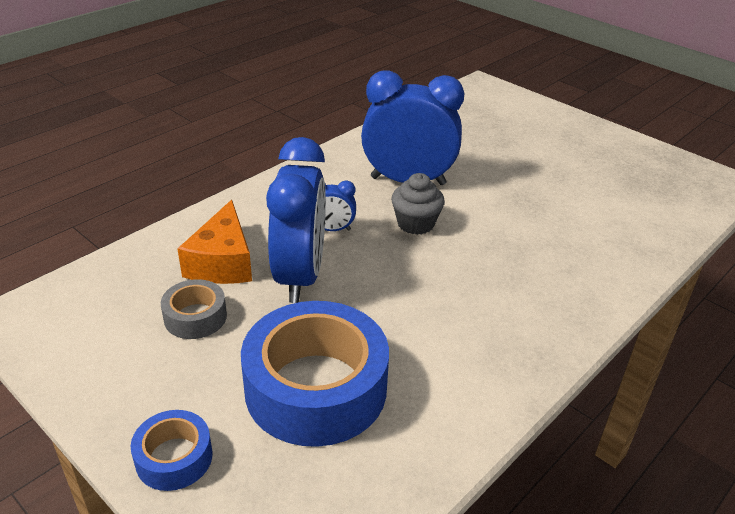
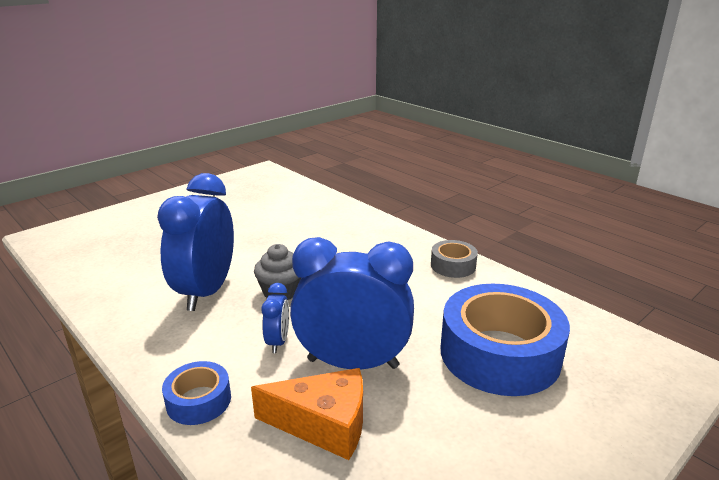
camera: 85 degrees left, 10 degrees down
(174, 458) = (606, 438): blue tape -> blue tape (199, 401)
(195, 317) = (420, 440): grey tape -> grey tape (453, 265)

